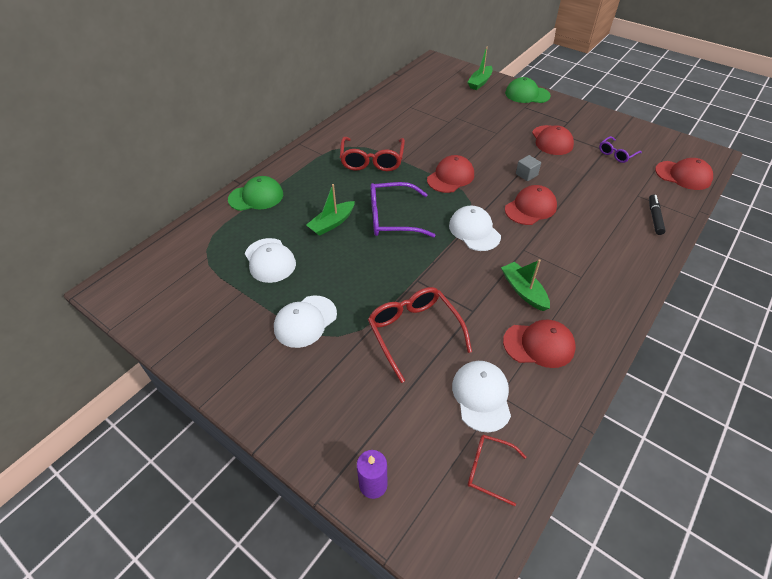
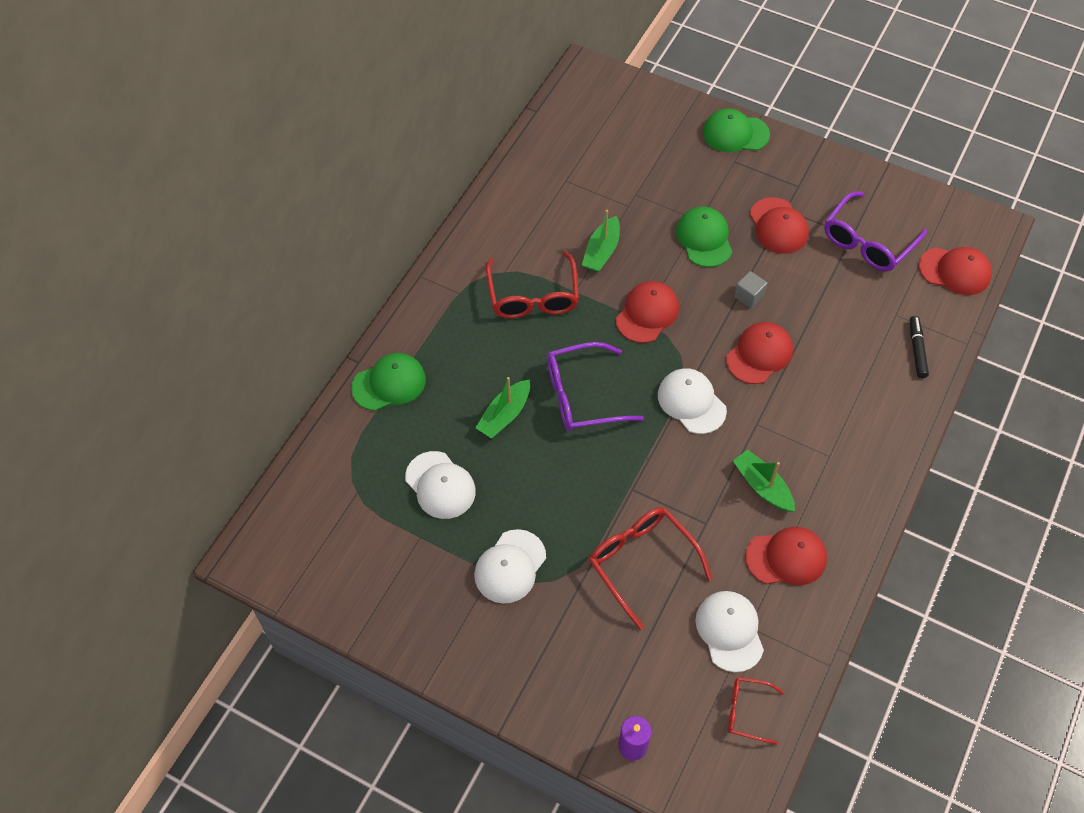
camera: 10 degrees left, 10 degrees up
(480, 82) = (662, 114): green boat -> green boat (601, 251)
(498, 142) = (704, 238): none -> green cap
(616, 154) = (867, 242): purple glasses -> purple glasses, size x1.78

